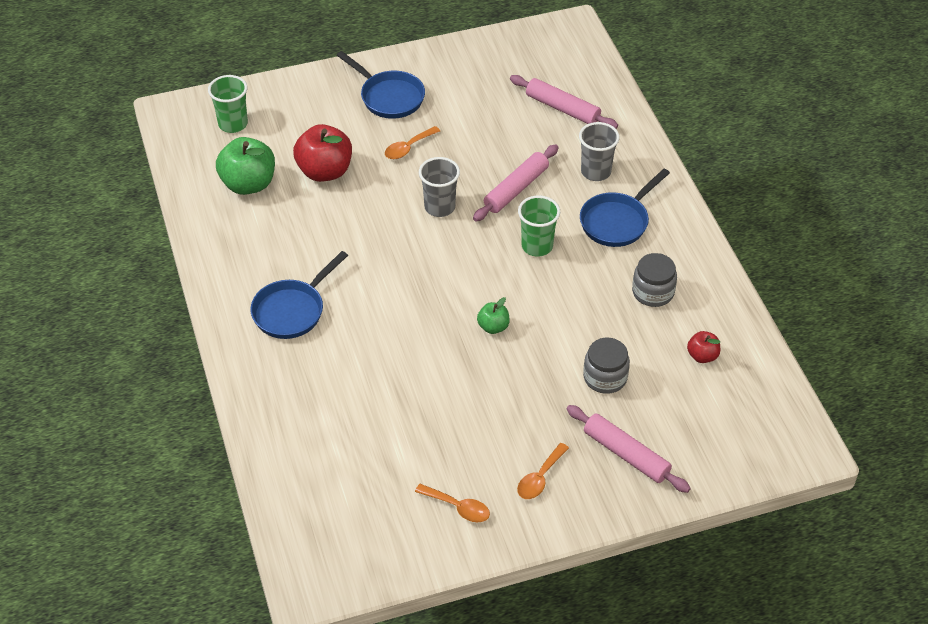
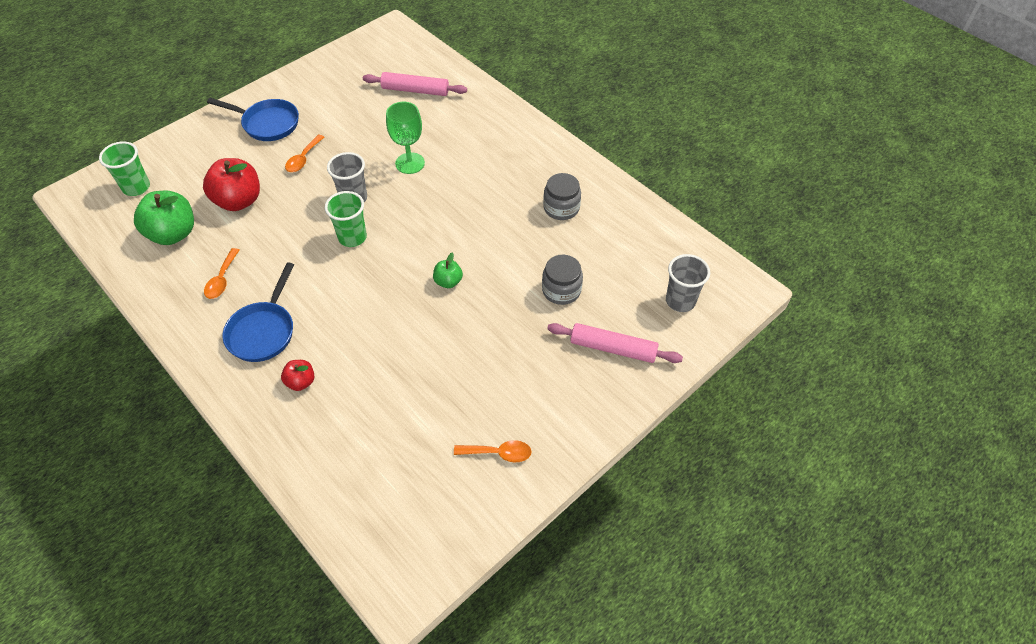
camera: 25 degrees left, 5 degrees up
(516, 189) = (410, 163): pink rolling pin -> green goblet
(537, 246) = (450, 203): green cup -> green cup (352, 237)
(540, 478) = (554, 397): orange spoon -> orange spoon (222, 280)
(595, 172) = (466, 130): grey cup -> grey cup (680, 301)
(617, 222) = (503, 162): blue pan -> none
(702, 356) = (627, 245): red apple -> red apple (301, 382)

